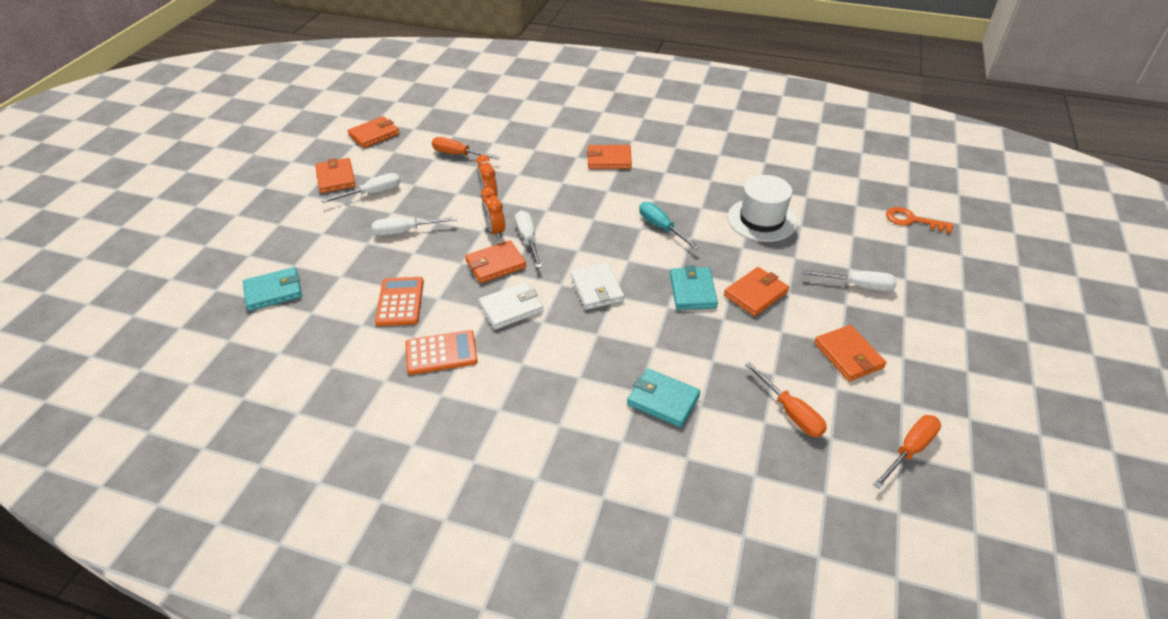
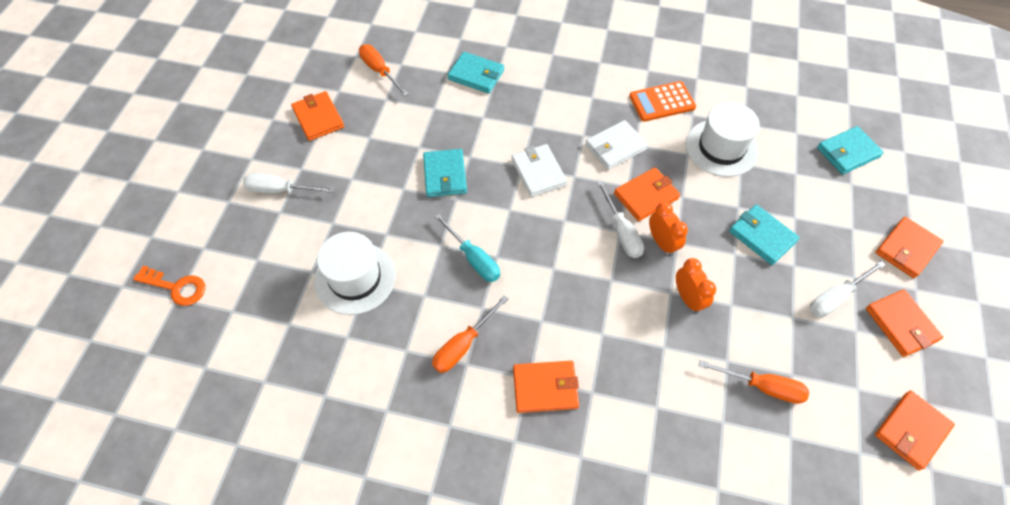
camera: 175 degrees right, 15 degrees up
(400, 302) = (721, 148): orange calculator -> white hat
(405, 231) = (762, 236): white screwdriver -> turquoise wallet
(755, 294) = (384, 175): orange wallet -> orange wallet (906, 249)
(909, 450) = (302, 51): orange screwdriver -> orange screwdriver (463, 345)

